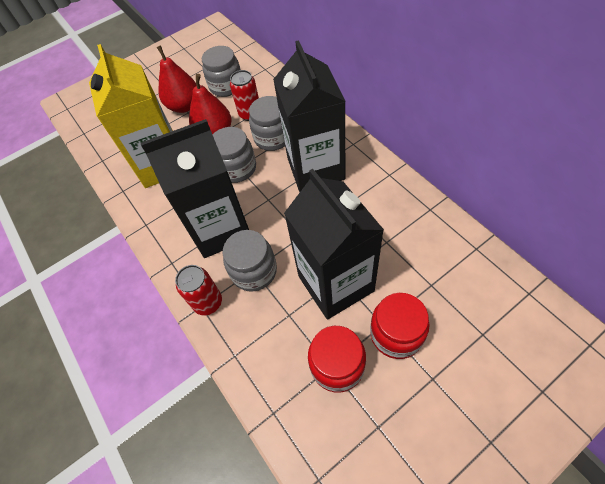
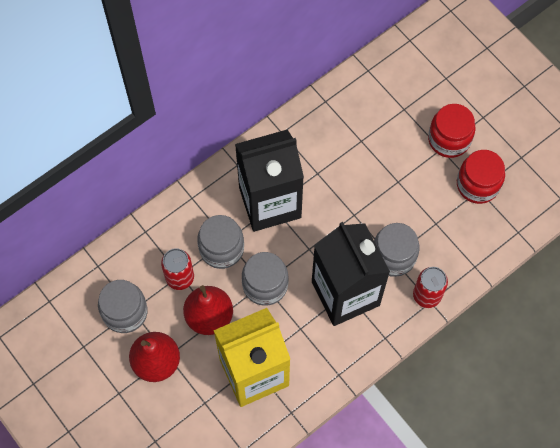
camera: 100 degrees left, 10 degrees up
(335, 283) = (404, 184): black carton -> none

